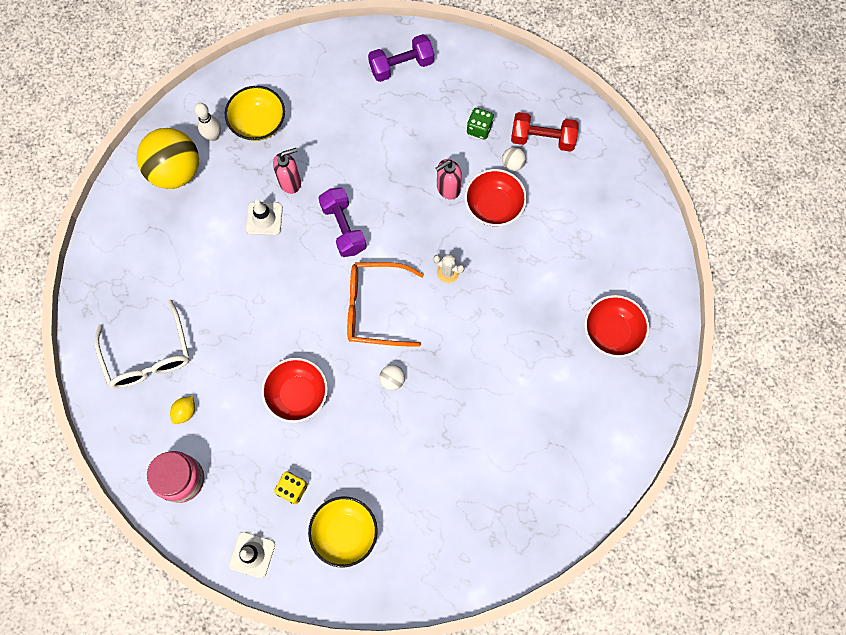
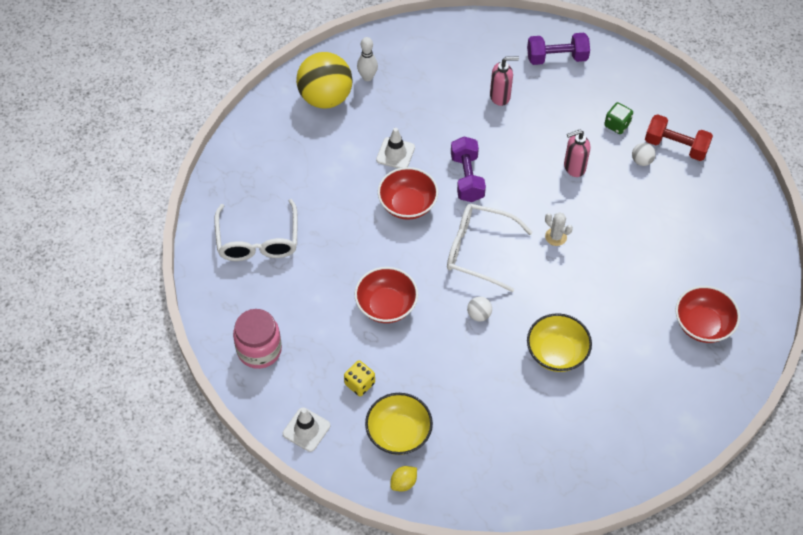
camera: 15 degrees right, 15 degrees down
(185, 412) = (278, 295): yellow lemon -> yellow lemon (403, 483)
(258, 123) = (411, 76): yellow bowl -> yellow bowl (556, 353)
(290, 182) = (428, 129): pink soap dispenser -> pink soap dispenser (500, 96)
(375, 308) = (479, 251): orange glasses -> white glasses
(493, 206) = (614, 192): red bowl -> red bowl (407, 204)

